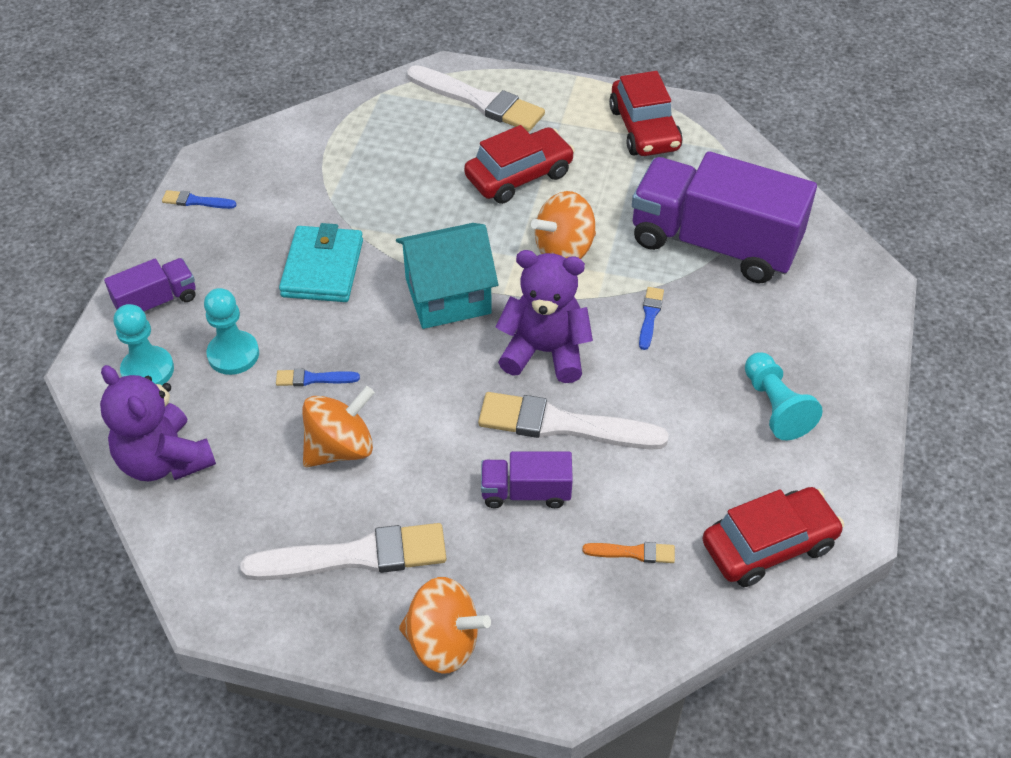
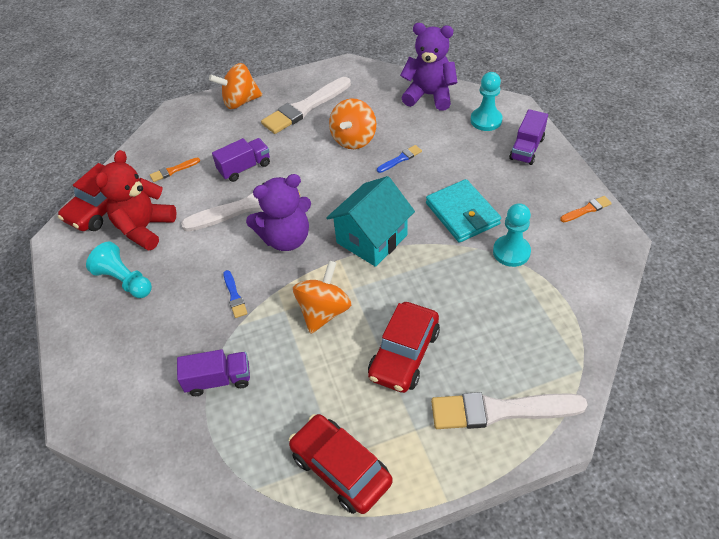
camera: 150 degrees right, 0 degrees up
(196, 201) = (587, 209): blue brush -> orange brush
(233, 354) = (454, 148): turquoise pawn -> turquoise pawn (511, 252)
(714, 243) = (218, 380): purple truck -> purple truck, size x0.47
(719, 471) = (145, 228): none -> red teddy bear

